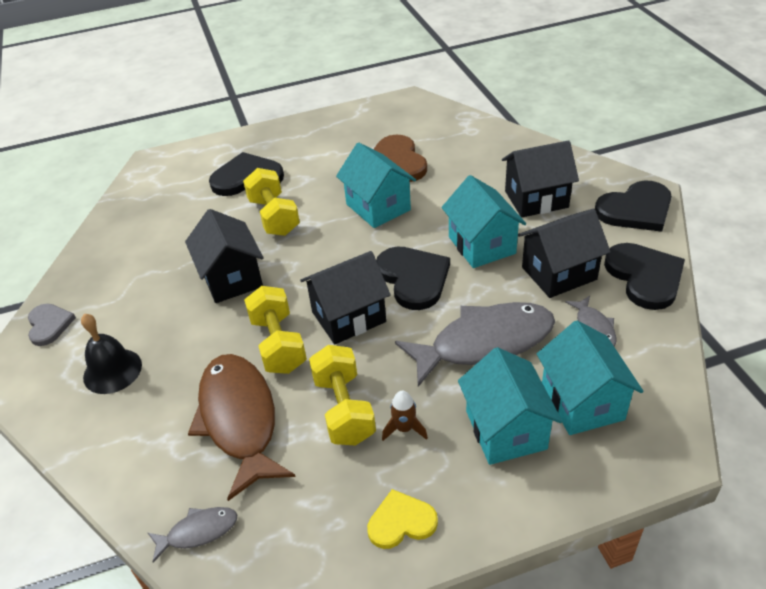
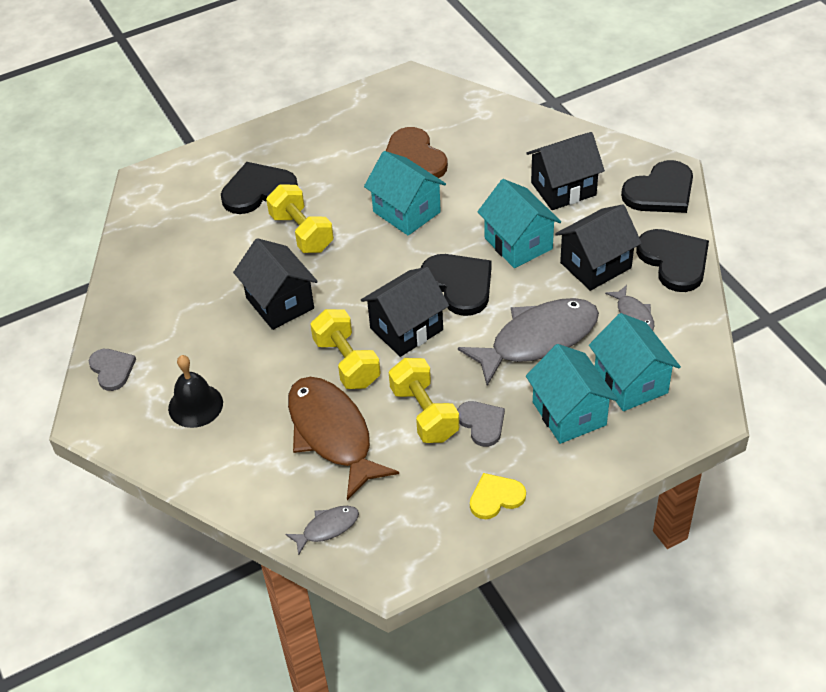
camera: 10 degrees left, 5 degrees up
(404, 429) = (482, 423): brown rocket -> grey heart

